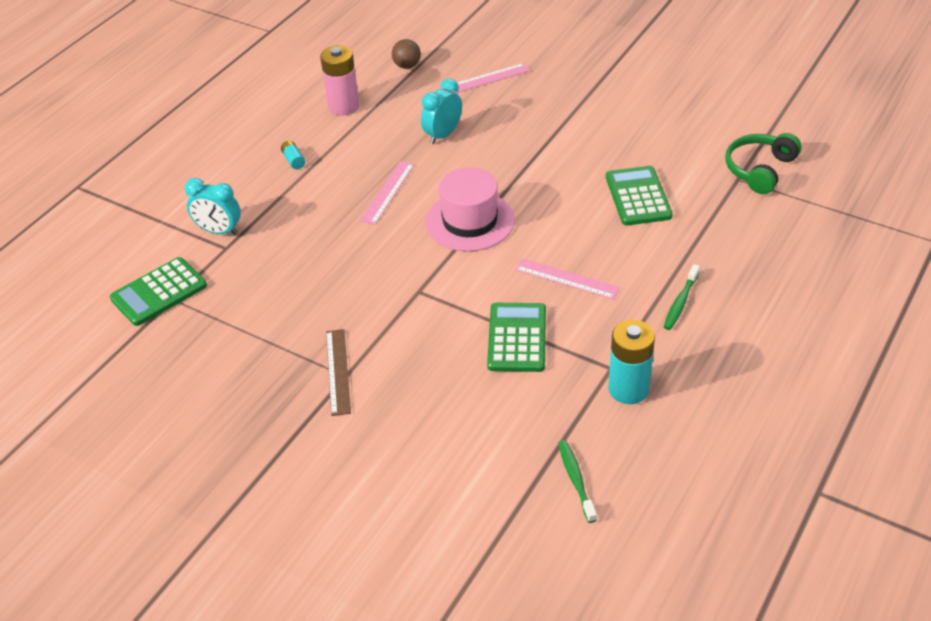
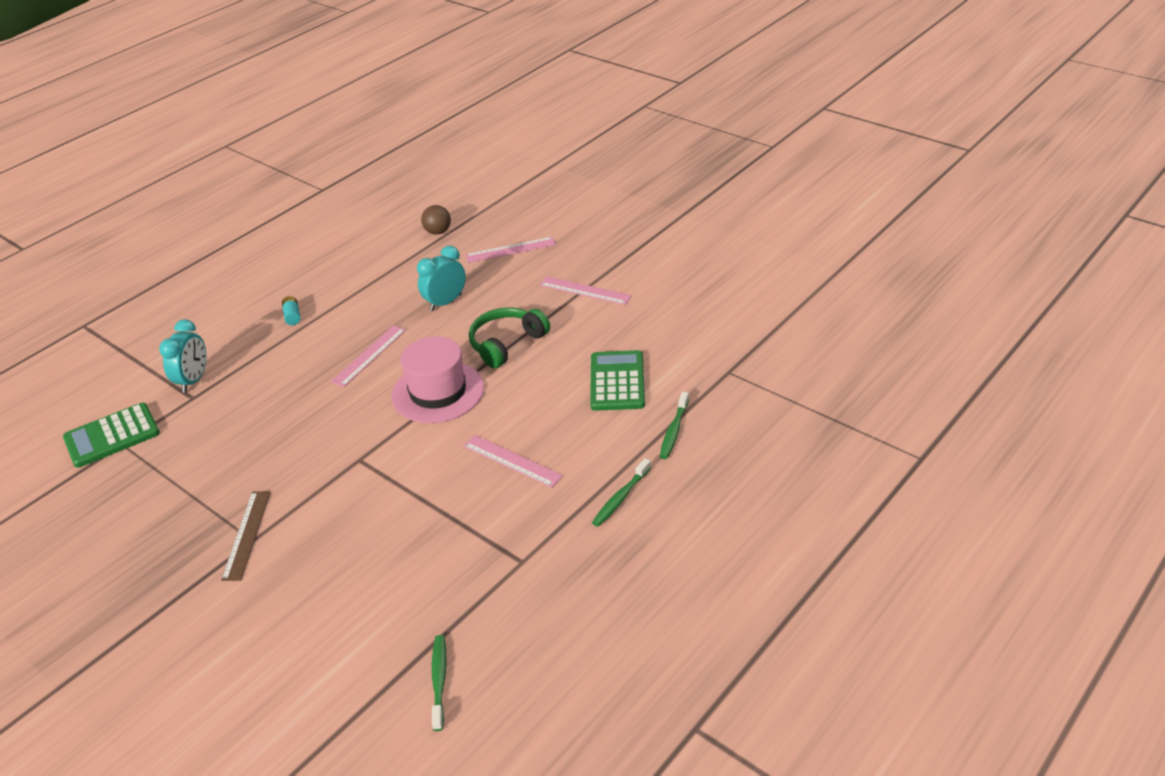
camera: 10 degrees right, 5 degrees down
(219, 231) = (193, 380): turquoise clock -> turquoise clock turned 105 degrees counterclockwise
(343, 106) = (361, 267): pink battery -> none
(517, 338) = (438, 519): green calculator -> none
(575, 113) = (585, 290): none -> pink ruler
(628, 389) = (531, 586): turquoise battery -> none
(707, 237) = (674, 430): none -> green toothbrush
(759, 169) = (754, 364): green headphones -> green headphones (506, 344)

